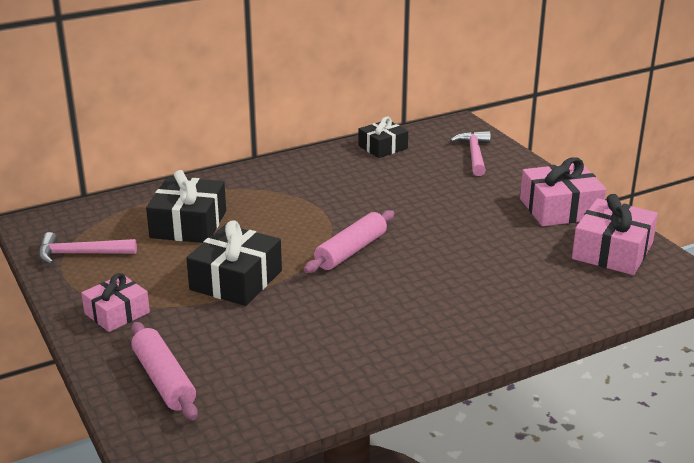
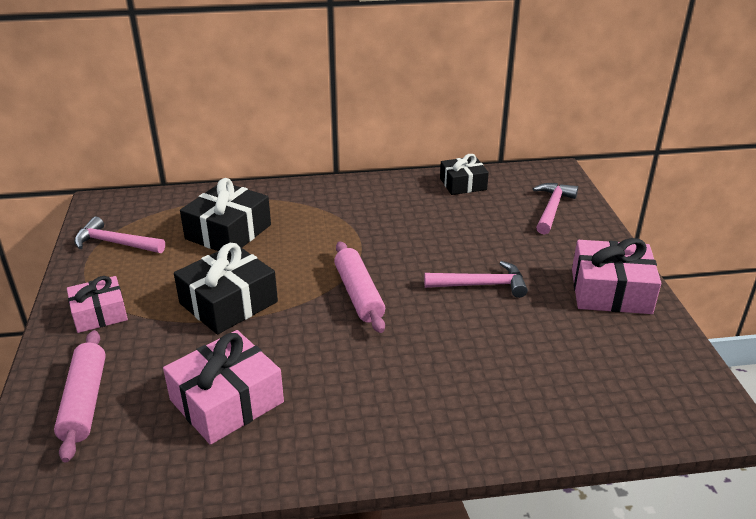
camera: 20 degrees right, 5 degrees up
(351, 251) = (358, 294): pink rolling pin -> pink rolling pin turned 75 degrees counterclockwise
(452, 224) = (481, 285): none -> pink hammer
(612, 251) = (644, 359): pink gift -> pink gift (227, 401)

